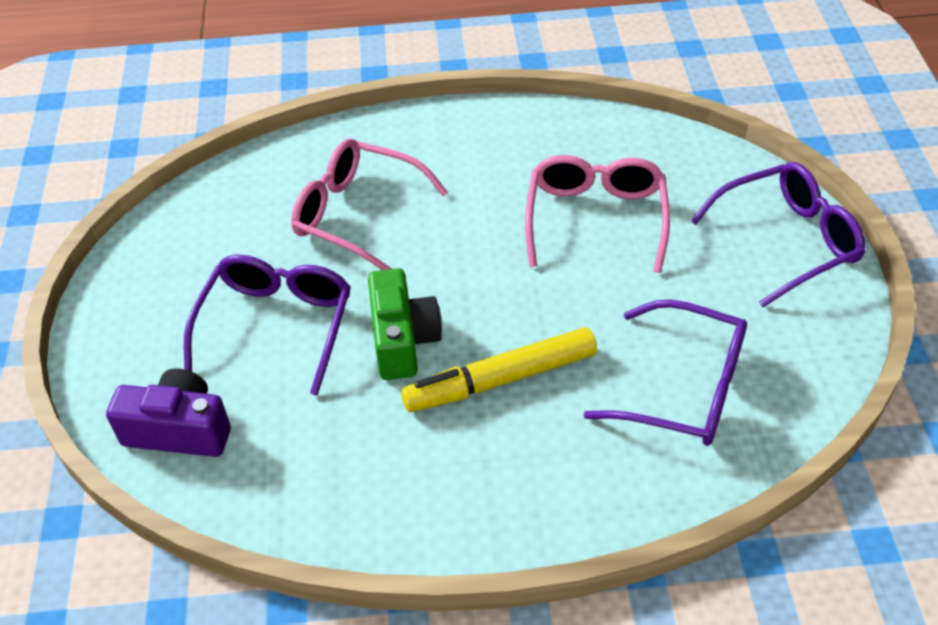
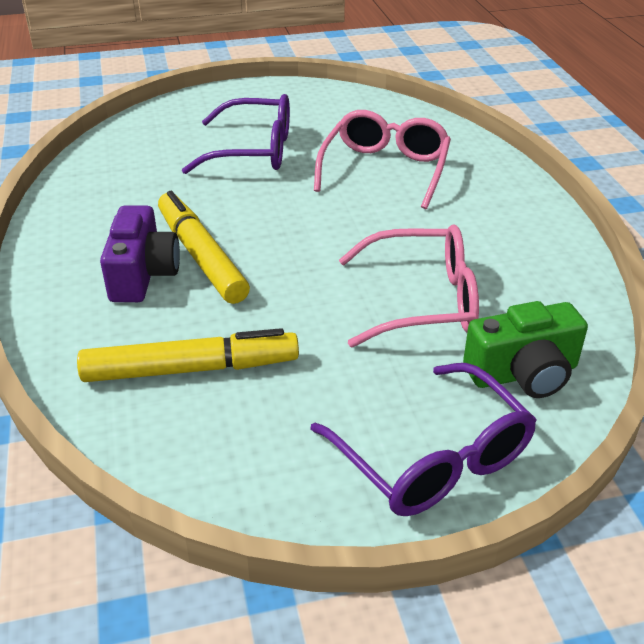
camera: 80 degrees right, 10 degrees down
(179, 430) = (155, 129): purple camera -> purple camera (143, 274)
(403, 340) = (243, 205): green camera -> green camera (523, 373)
(684, 388) = (191, 369): purple glasses -> yellow marker

